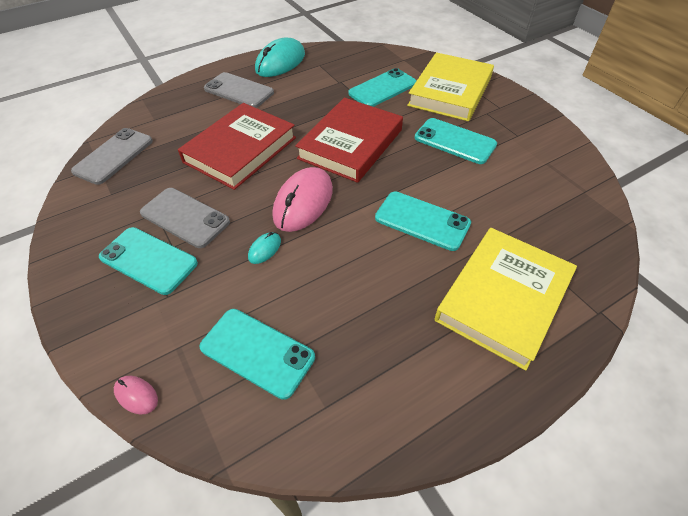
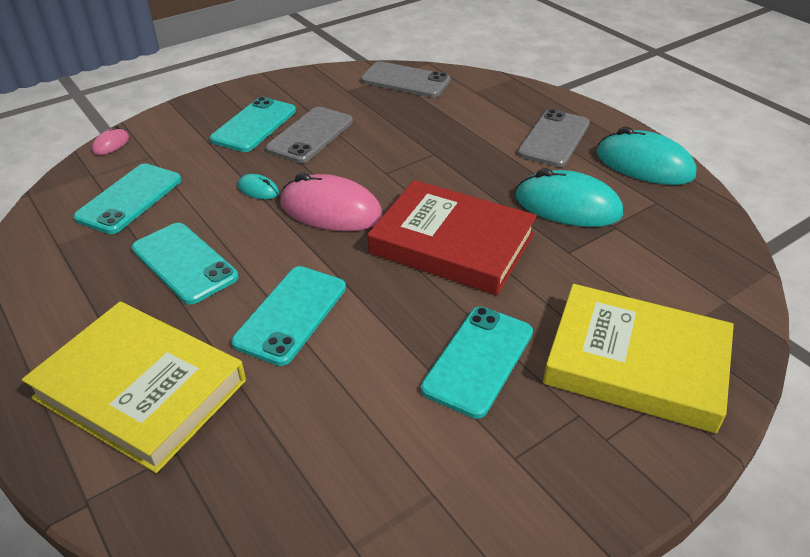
camera: 85 degrees right, 10 degrees down
(240, 150) = (426, 155): red book -> none
(317, 95) = (567, 206): none -> turquoise mouse
(382, 89) = (612, 273): turquoise phone -> turquoise phone (184, 263)

